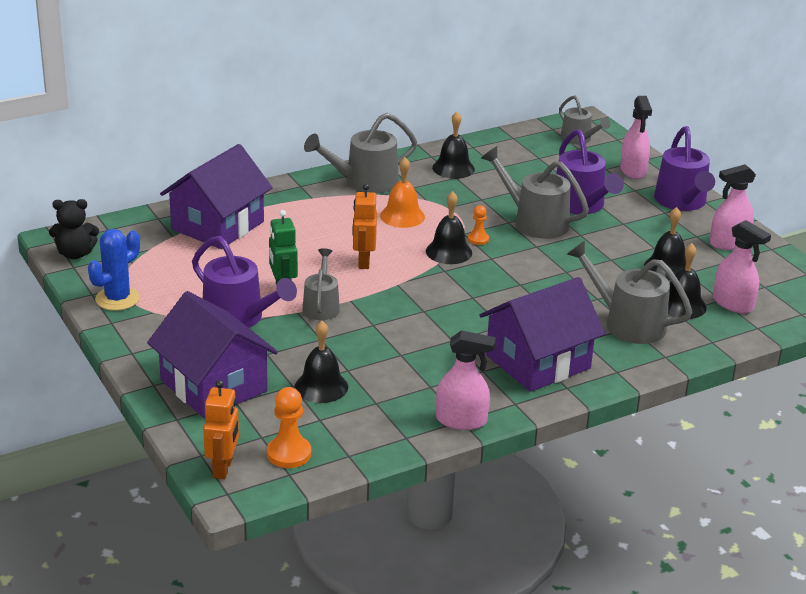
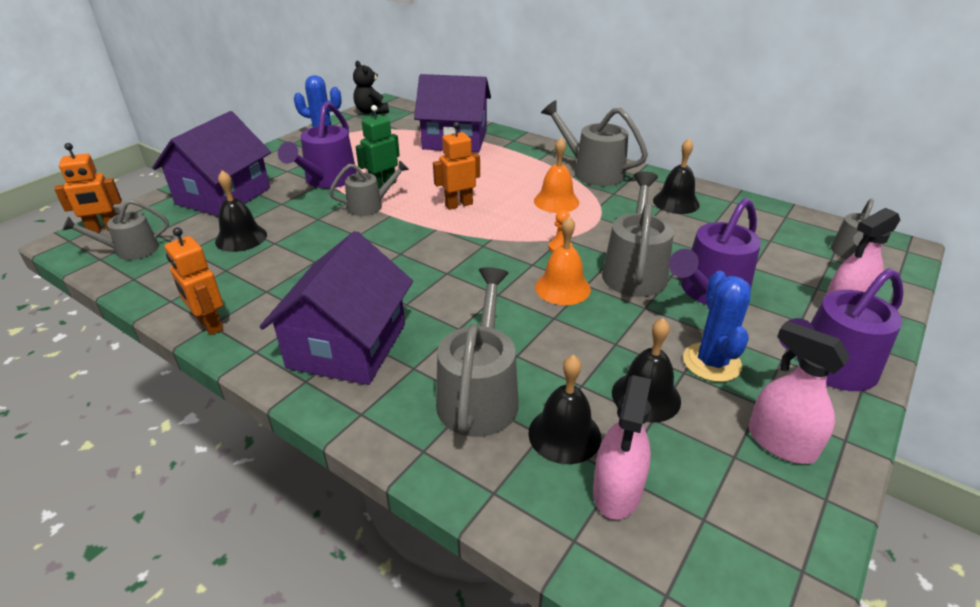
camera: 65 degrees right, 5 degrees up
(289, 454) = (130, 250): orange pawn -> grey watering can
(449, 252) = (519, 239): black bell -> none
(461, 420) = (209, 324): pink spray bottle -> orange robot
(533, 256) = (562, 288): none -> orange bell
(538, 362) = (347, 346): purple house -> purple house turned 75 degrees clockwise
(652, 235) = (711, 362): none -> blue cactus

